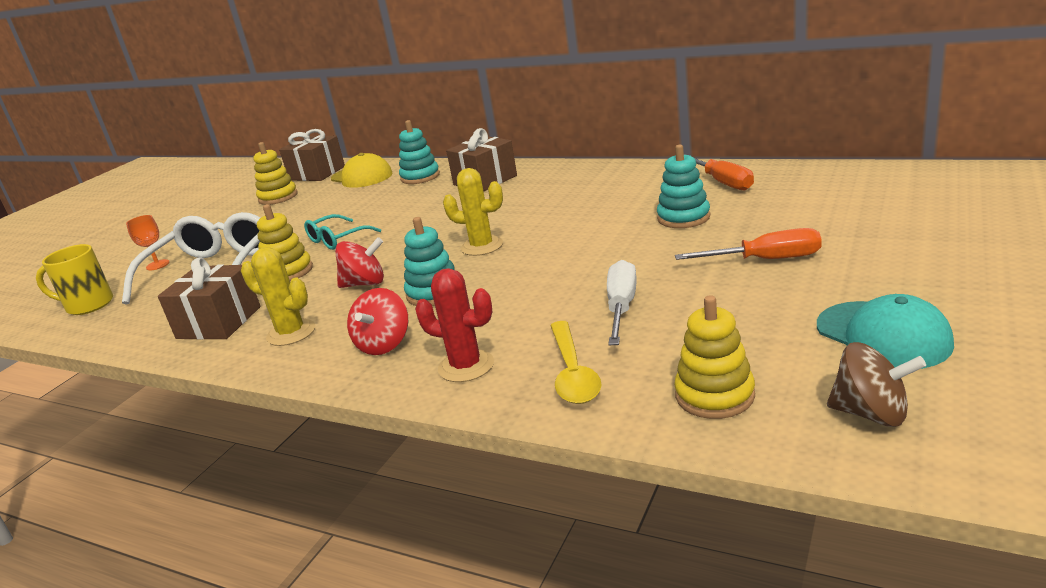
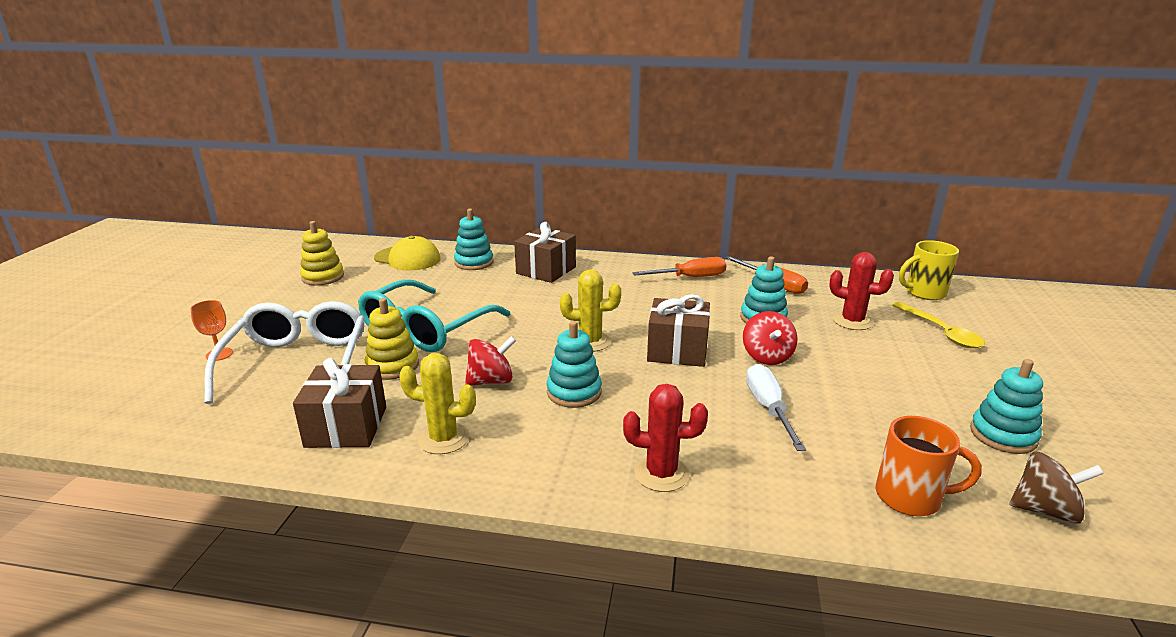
camera: 20 degrees left, 0 degrees up
(88, 305) = (155, 405): yellow mug -> yellow mug (924, 293)
(317, 173) = (352, 252): brown gift -> brown gift (677, 350)
(337, 239) = (426, 329): turquoise glasses -> turquoise glasses, size x1.90
(384, 344) = (558, 450): red spinning top -> red spinning top (767, 356)
(573, 373) = (770, 478): yellow spoon -> yellow spoon (941, 332)
(714, 395) = (910, 497): yellow stacking toy -> orange mug
(766, 260) = (861, 362): orange screwdriver -> orange screwdriver (690, 277)
(788, 217) = (852, 321): none -> red cactus
(883, 335) = (1003, 435): turquoise cap -> turquoise stacking toy

